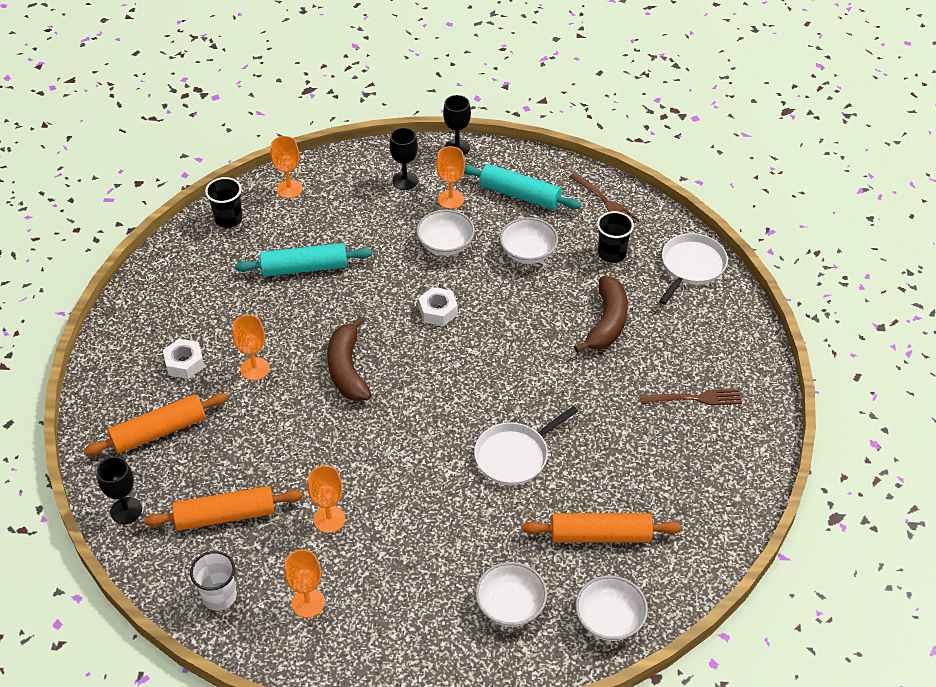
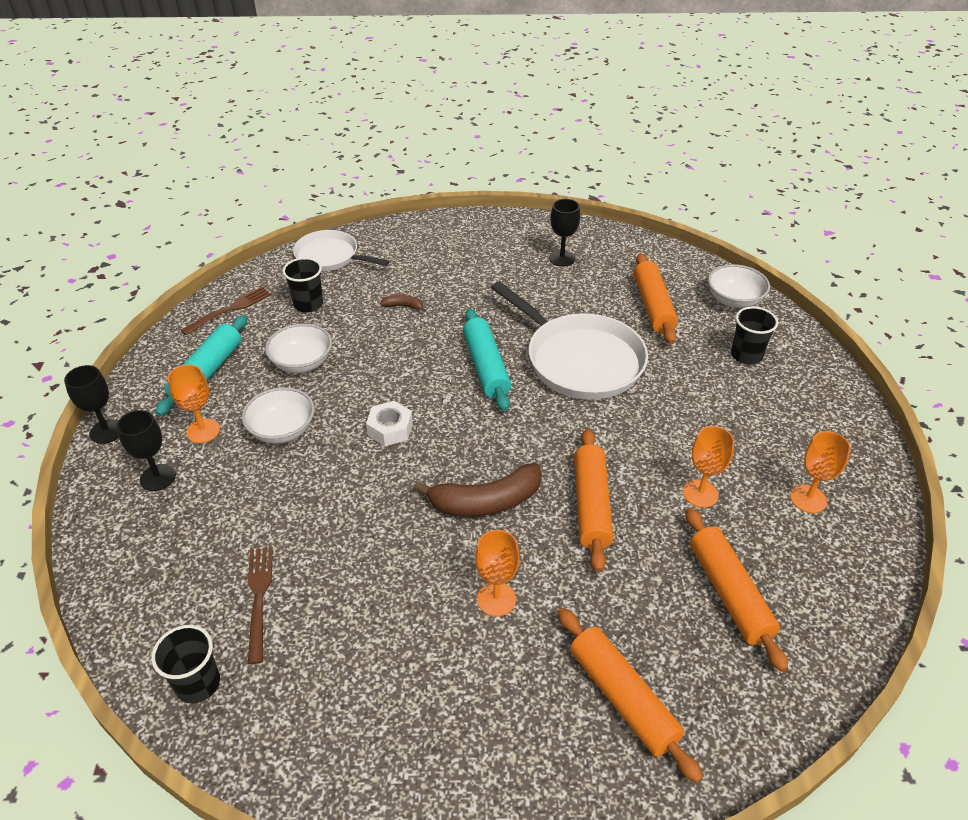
camera: 95 degrees left, 5 degrees down
(126, 510) = (760, 711): black goblet -> black goblet (562, 258)
(184, 363) = (496, 689): white nut -> none
(219, 596) = (836, 580): white cup -> none
(289, 189) = (145, 609): orange goblet -> none
(304, 268) = (312, 568): turquoise rolling pin -> turquoise rolling pin (486, 367)
(331, 438) = (591, 505): none -> orange rolling pin
(510, 606) = (746, 355): white bowl -> black cup
(514, 456) = (580, 360): white pan -> white pan, size x1.61
(607, 322) = (403, 306): brown banana -> brown banana, size x0.46
(695, 398) = (491, 256): brown fork -> brown fork (259, 597)

